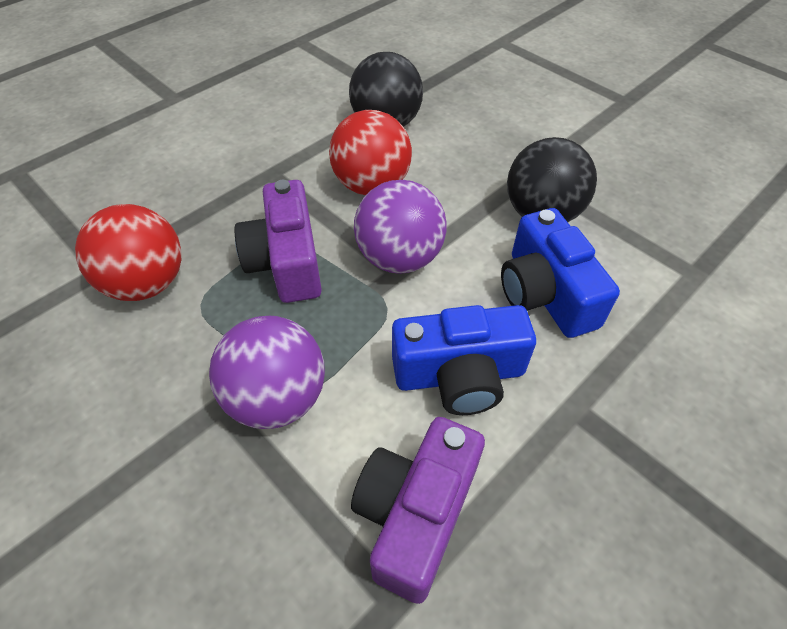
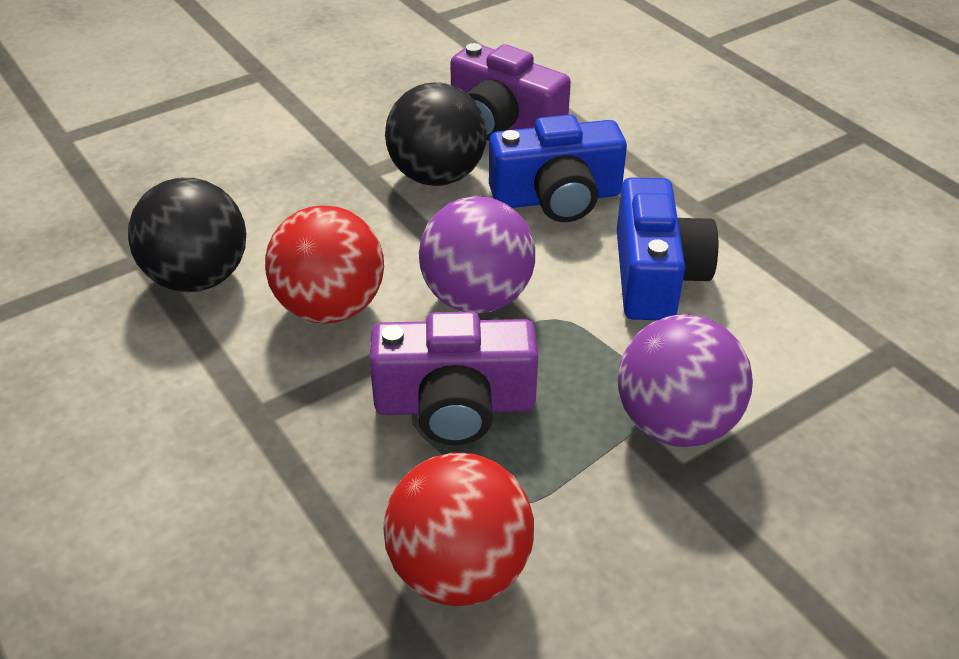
camera: 80 degrees left, 10 degrees down
(416, 514) = (810, 328): purple camera -> purple camera (503, 123)

